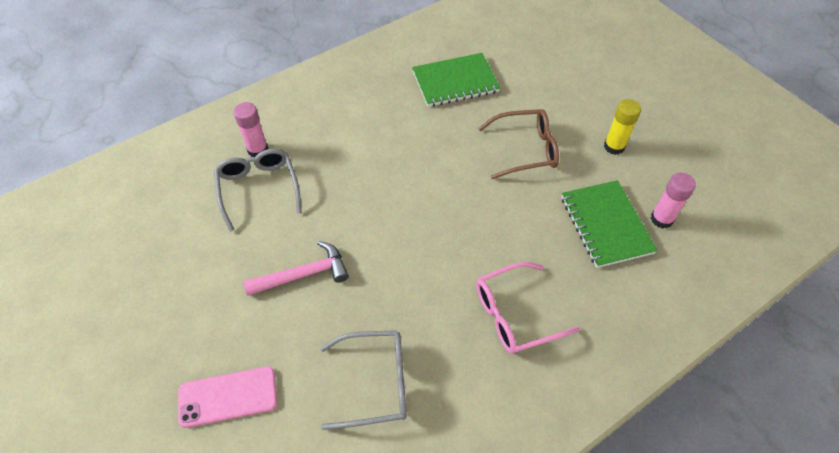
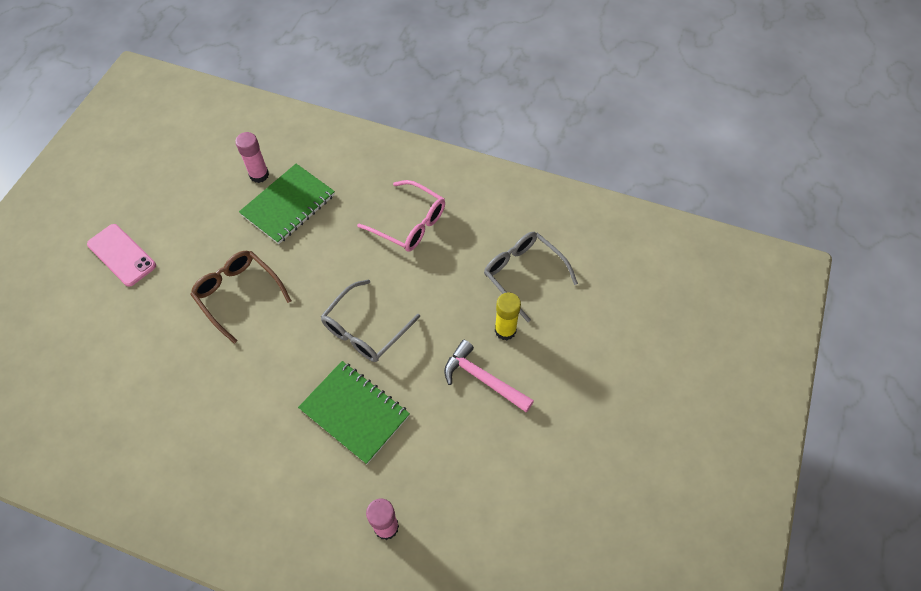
camera: 125 degrees left, 5 degrees up
(228, 397) = (608, 355): pink phone -> pink phone (121, 255)
(259, 189) = (430, 485): grey glasses -> grey glasses (365, 329)
(455, 82) = (176, 402): green notebook -> green notebook (354, 412)
(614, 147) = (195, 233): yellow glue stick -> yellow glue stick (505, 330)

